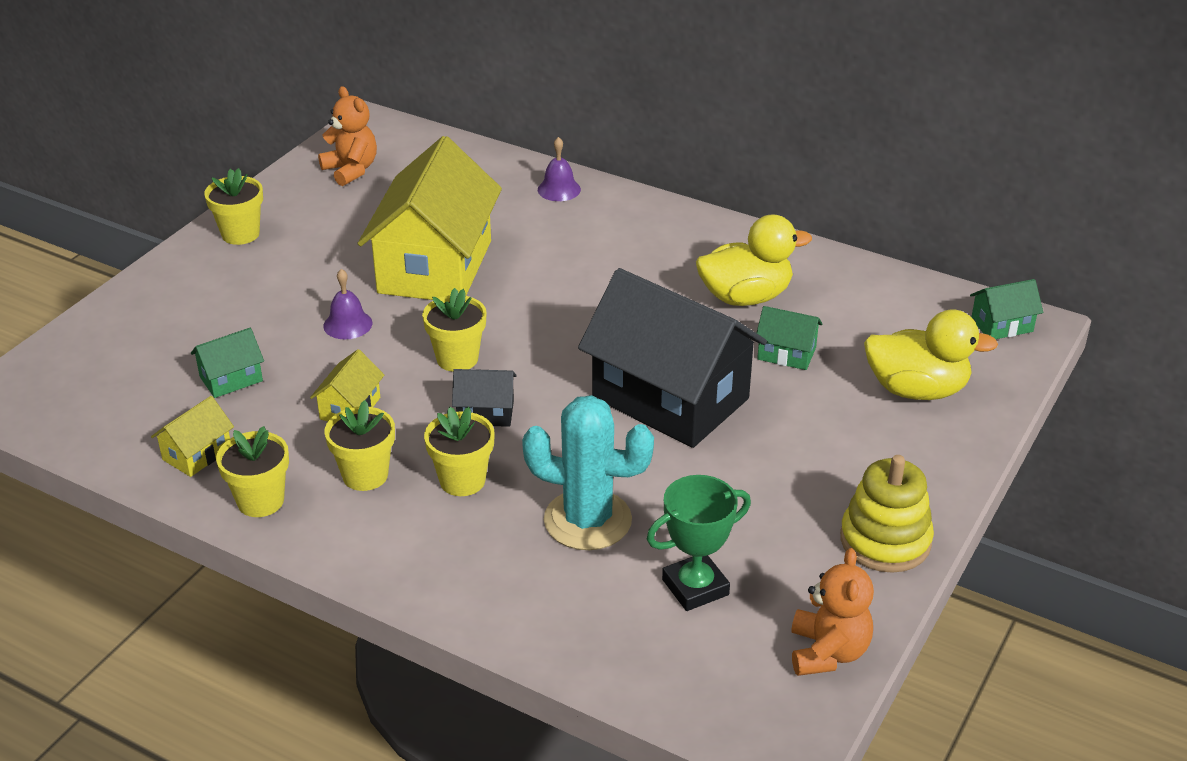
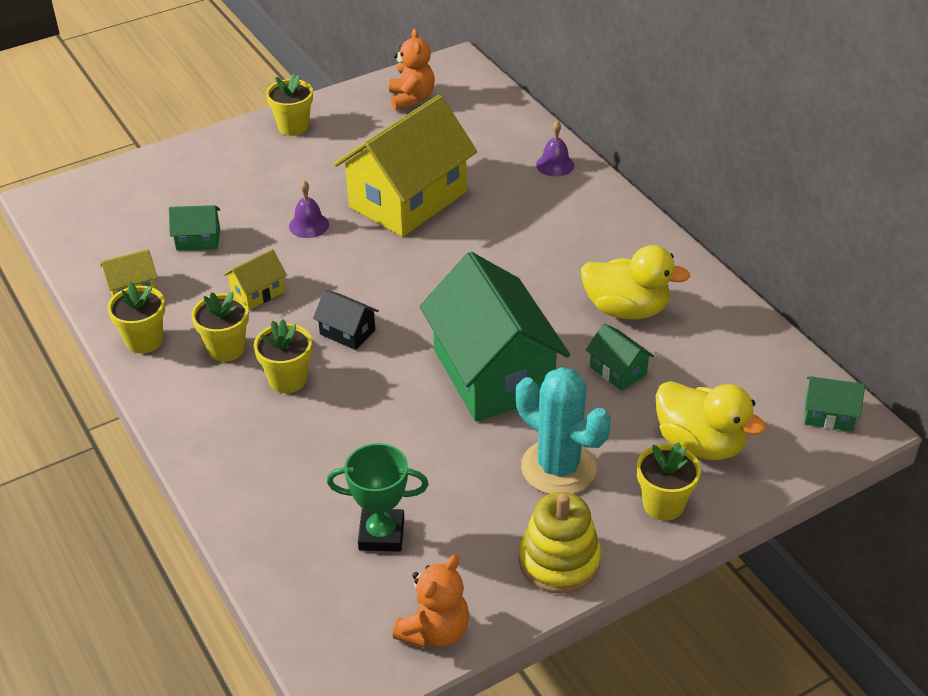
camera: 30 degrees right, 5 degrees up
(457, 359) = (363, 281): yellow flower pot -> yellow flower pot (663, 504)
(587, 520) = (349, 447): turquoise cactus -> turquoise cactus (558, 467)
(670, 398) = (493, 373): black house -> green house

